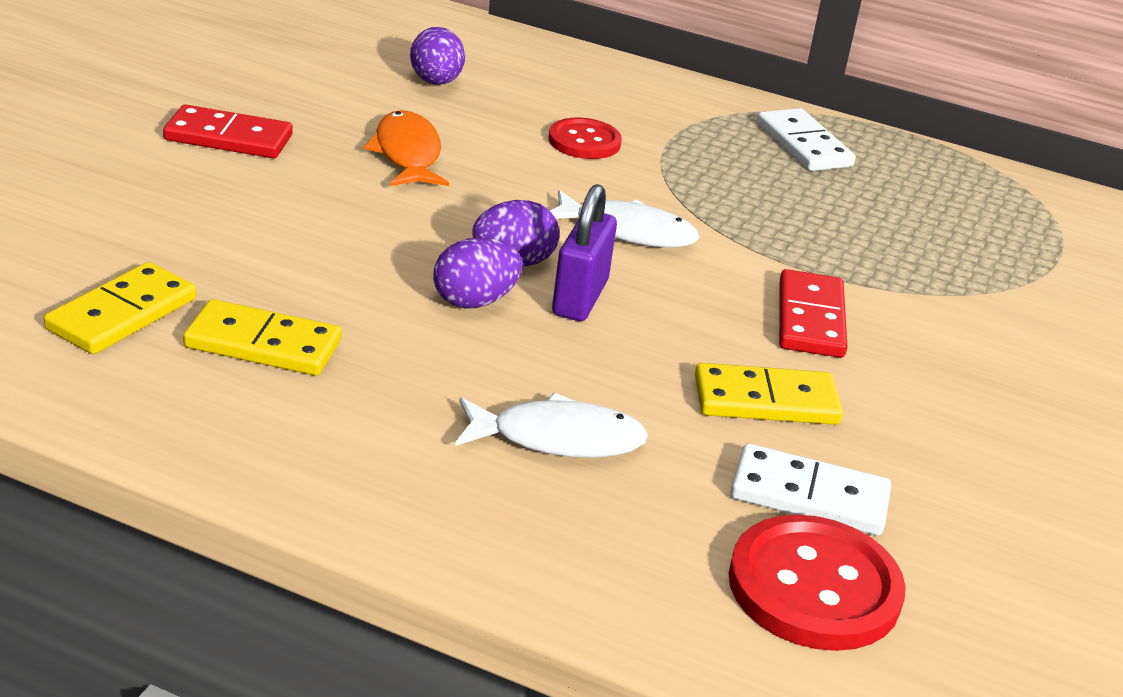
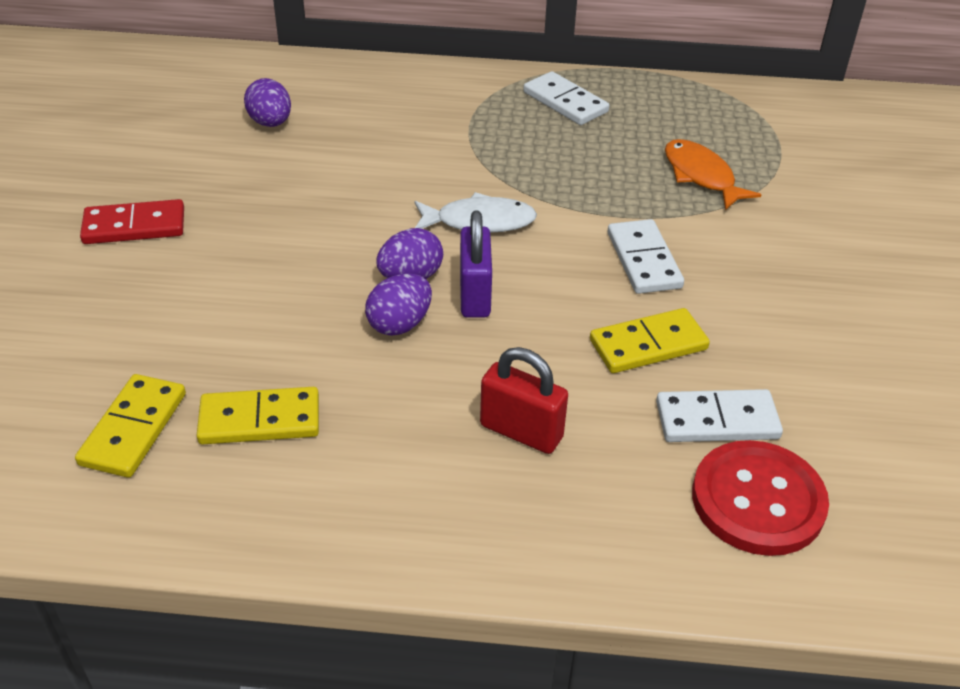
camera: 15 degrees left, 10 degrees up
(407, 154) = (282, 199): orange fish -> orange fish (701, 176)
(558, 438) = (521, 431): white fish -> red padlock
(584, 141) = (408, 146): red button -> none
(811, 319) = (644, 260): red domino -> white domino

